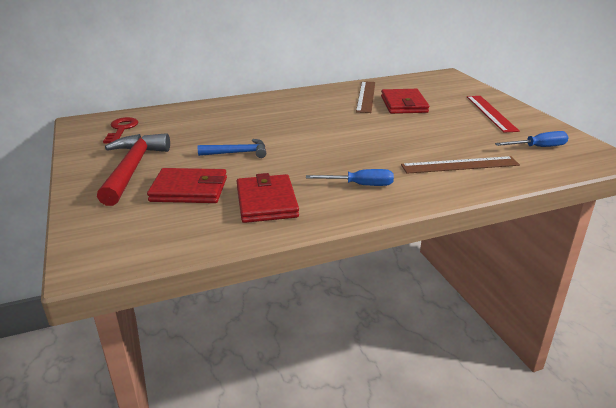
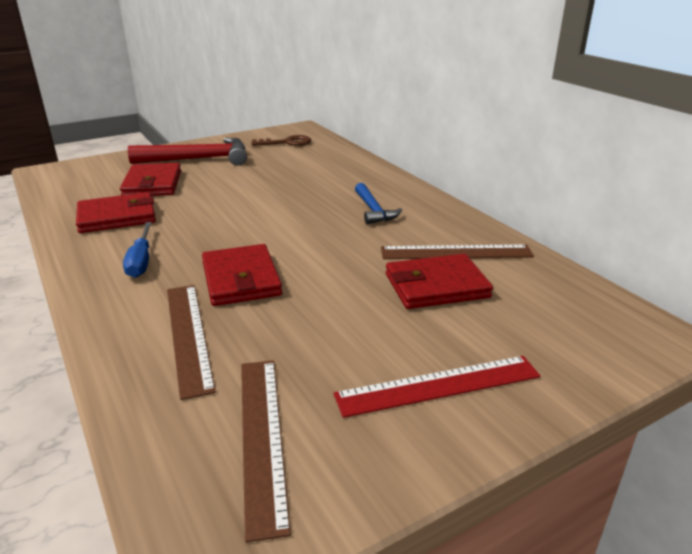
camera: 80 degrees right, 0 degrees up
(121, 129) = (287, 142): red key -> brown key
(237, 153) = (233, 193): blue hammer -> blue hammer (373, 210)
(392, 151) = (241, 279): none -> red wallet
(538, 147) = (262, 437): blue screwdriver -> brown ruler

